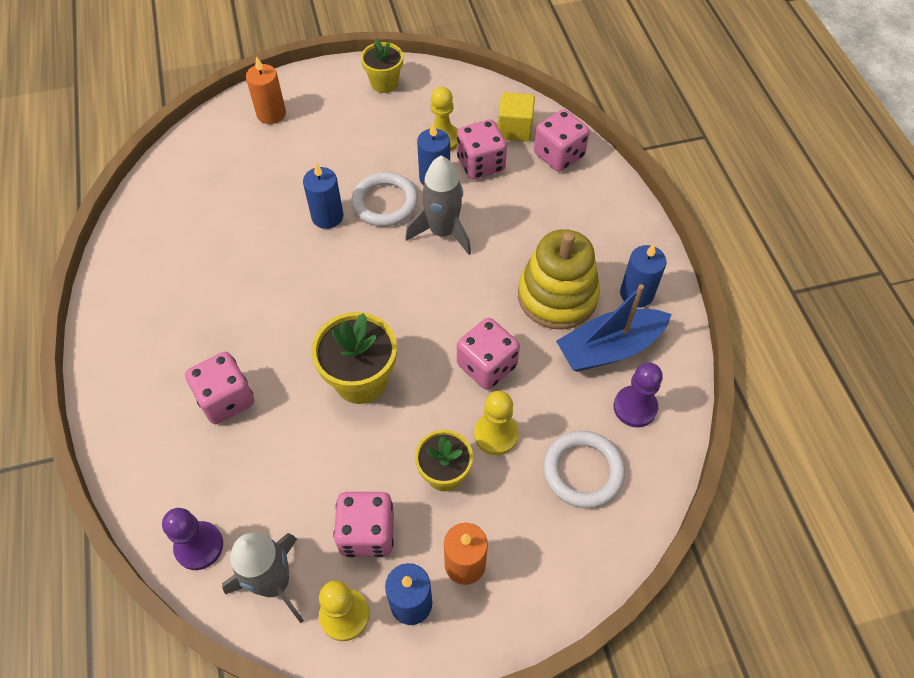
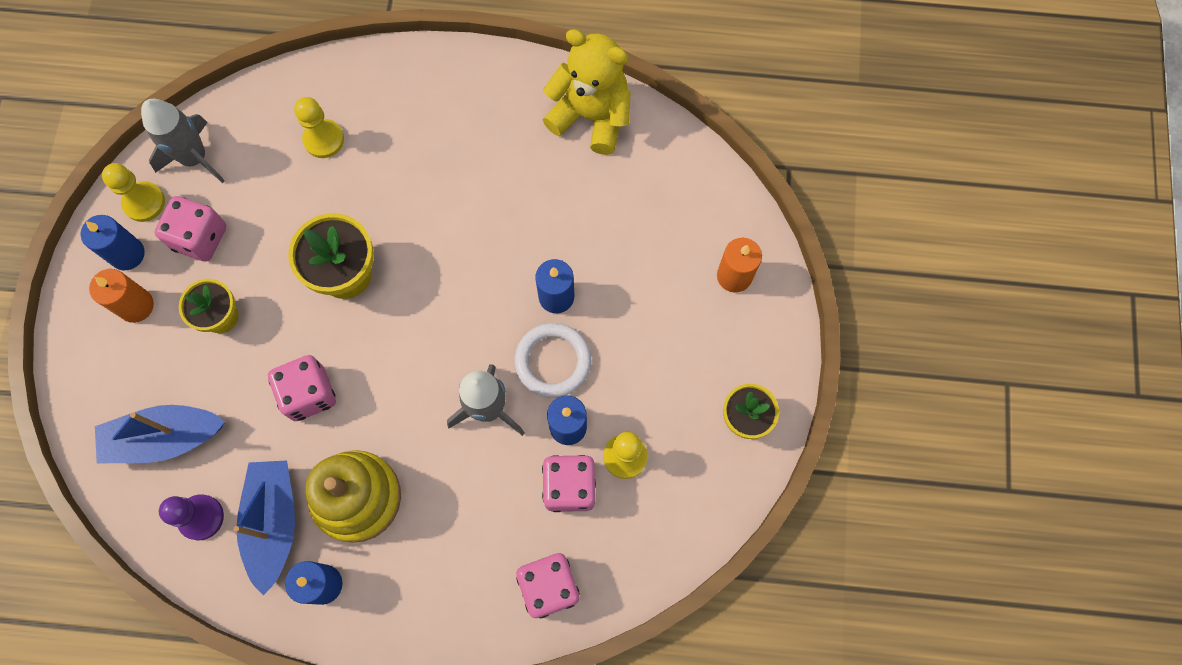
camera: 110 degrees right, 15 degrees up
(143, 242) = (591, 116): none -> yellow teddy bear
(199, 546) = (252, 110): purple pawn -> none
(226, 399) = (377, 156): pink dice -> none
(496, 434) = (236, 375): yellow pawn -> yellow pawn (324, 139)
(515, 129) = (611, 550): yellow cube -> none
(583, 471) = (165, 438): white ring -> blue boat

